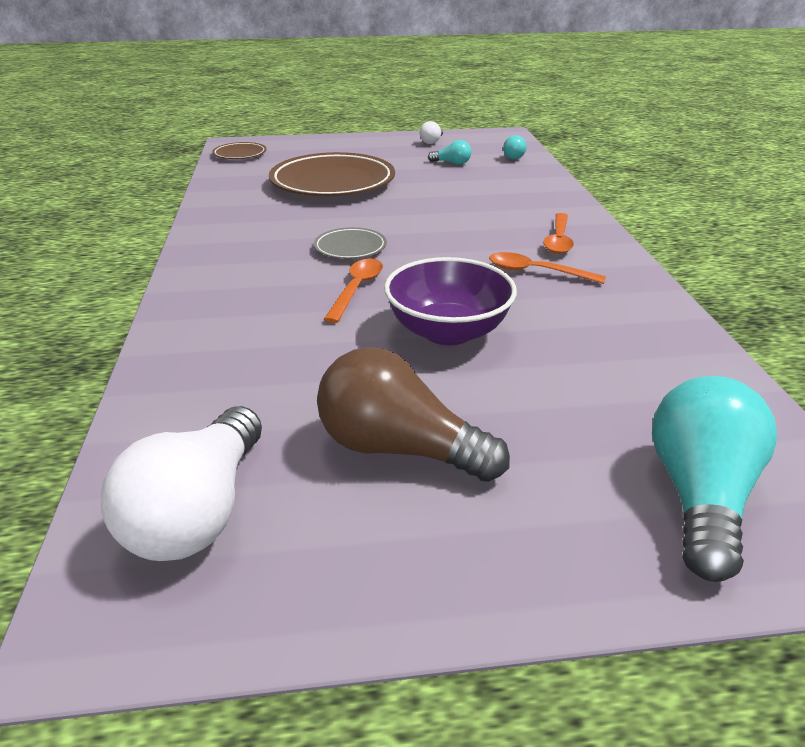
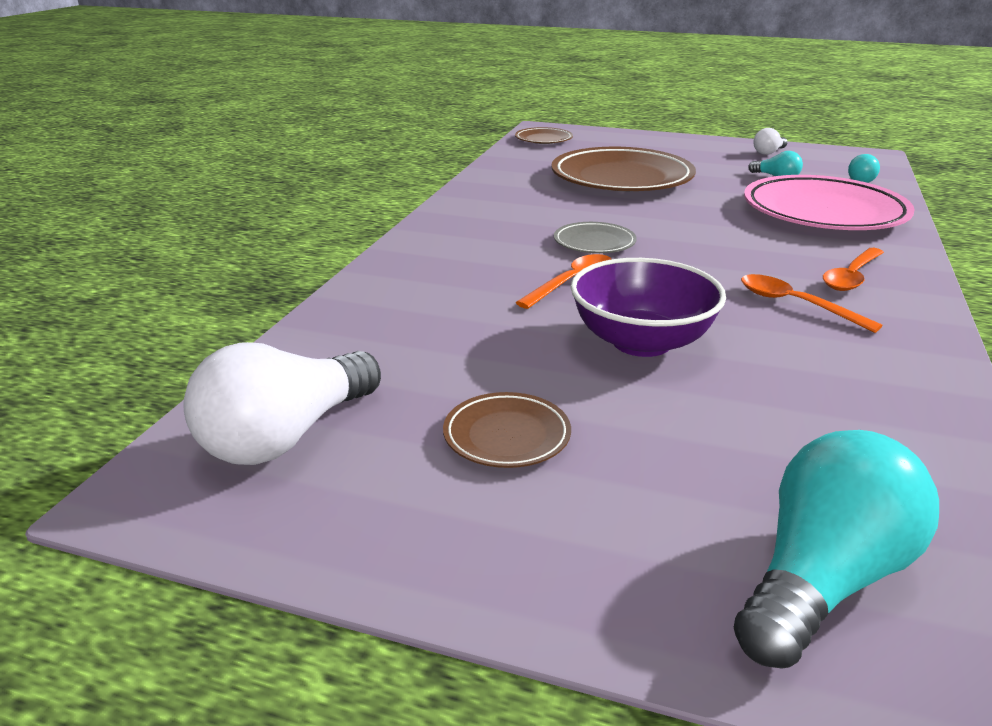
camera: 25 degrees right, 5 degrees down
(399, 448) = (507, 436): brown light bulb -> brown plate
(505, 189) = (823, 213): none -> pink plate

